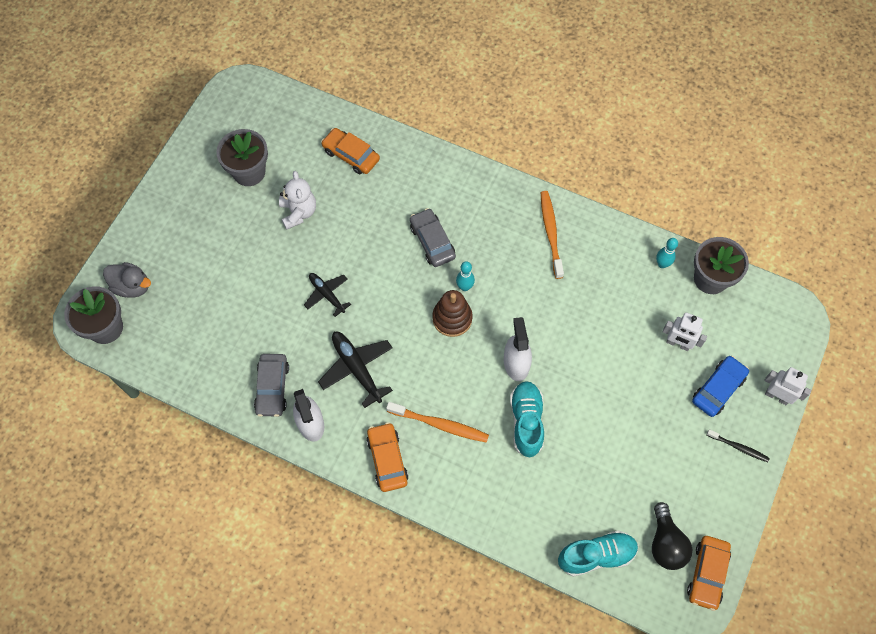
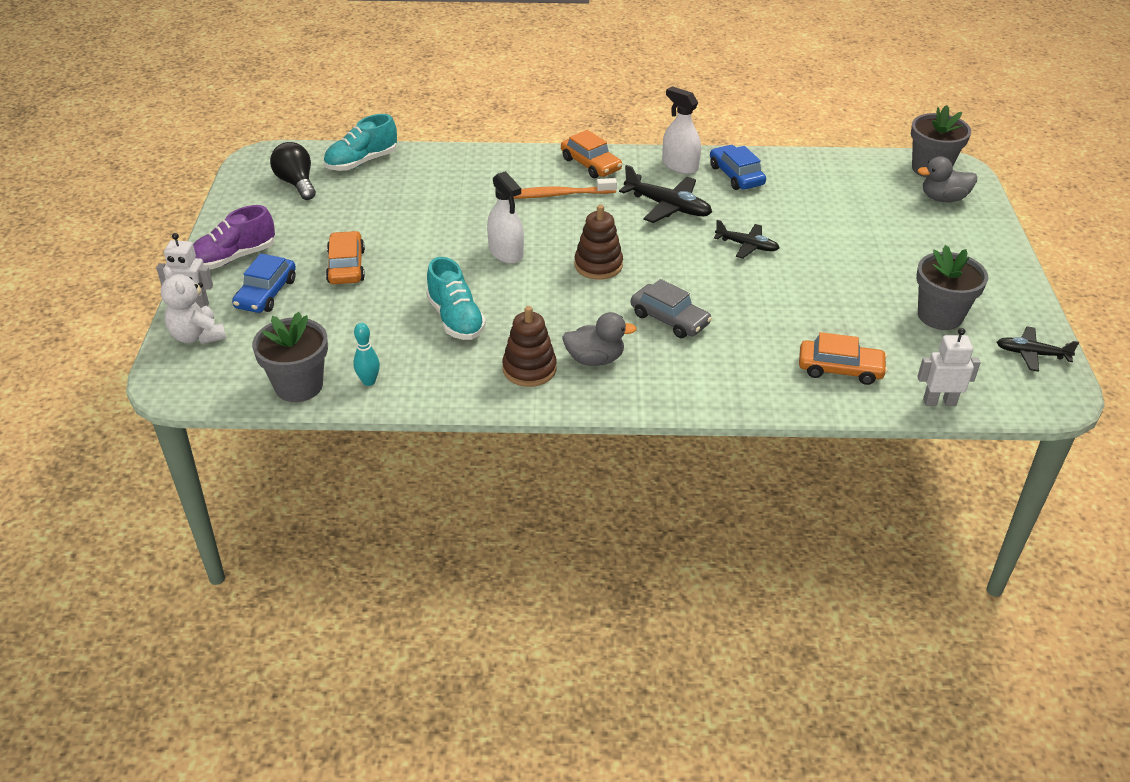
camera: 155 degrees right, 25 degrees down
(222, 120) = (1031, 354): none -> black plane
(272, 388) = (736, 175): grey car -> blue car
(298, 212) = (844, 298): white teddy bear -> white teddy bear (197, 336)
(464, 287) = (602, 293): turquoise bowling pin -> none
(503, 225) = (595, 359): none -> grey duck
(526, 422) = (471, 218): turquoise shoe -> turquoise shoe (455, 319)
(551, 233) = (529, 369): orange toothbrush -> brown stacking toy
(678, 344) = (325, 316): white robot -> white robot (939, 402)
(707, 574) = (251, 177): orange car -> orange car (346, 266)
(738, 447) = (234, 258): black toothbrush -> purple shoe

